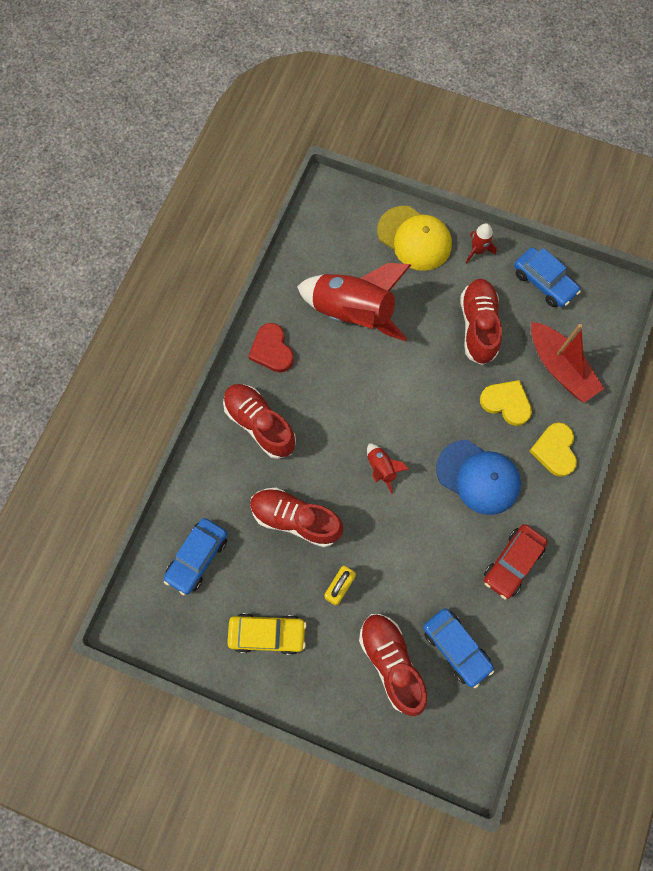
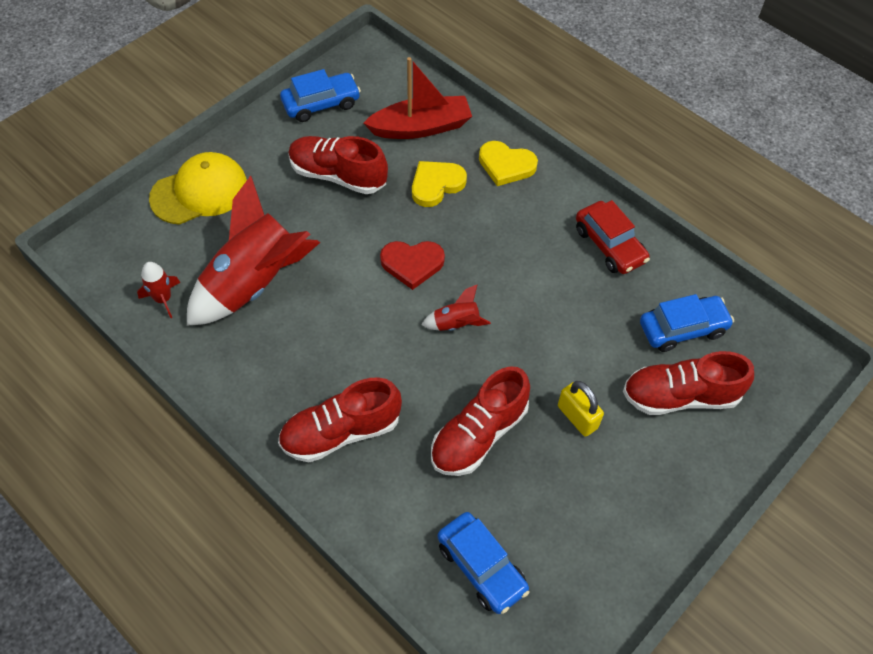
camera: 70 degrees left, 15 degrees down
(267, 634) = (606, 516): yellow car -> none
(272, 350) = (252, 384): red heart -> red heart (412, 264)
(477, 250) = (250, 143): red rocket -> red rocket (163, 299)
(478, 477) = (506, 239): blue cap -> none

